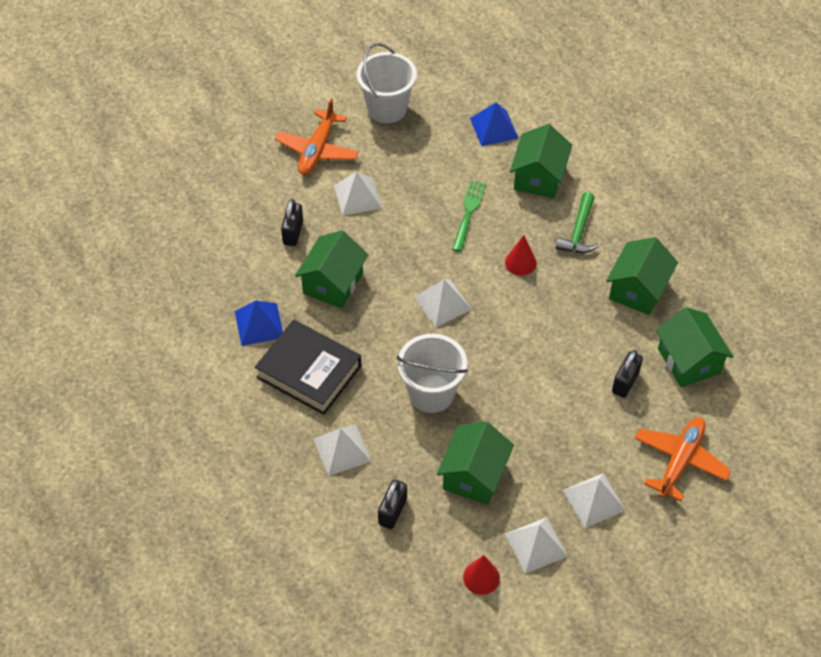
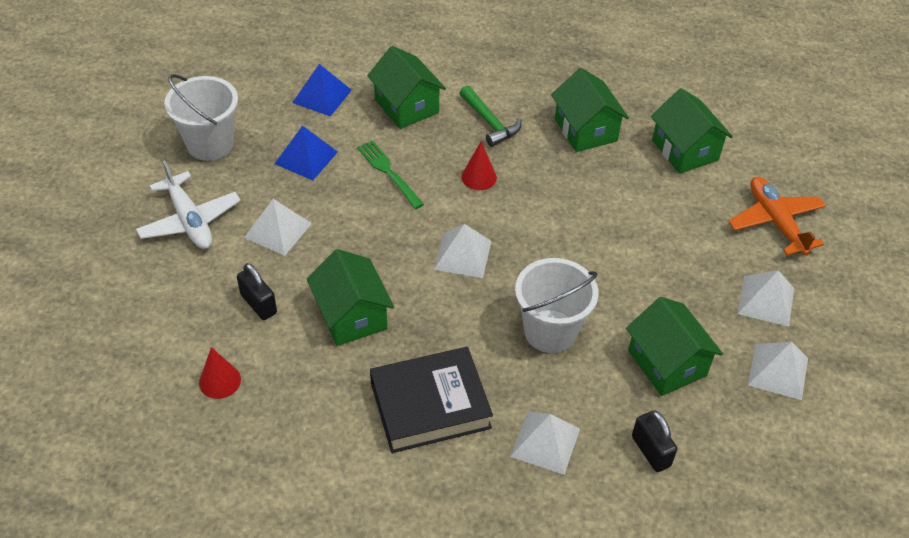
camera: 50 degrees left, 5 degrees down
(259, 324) = (331, 406): blue pyramid -> blue pyramid (306, 157)
(317, 150) = (190, 221): orange plane -> white plane
(481, 577) = (780, 434): red cone -> red cone (220, 381)
(625, 382) = (667, 200): black padlock -> none
(689, 361) = (685, 150): green house -> green house turned 45 degrees clockwise

